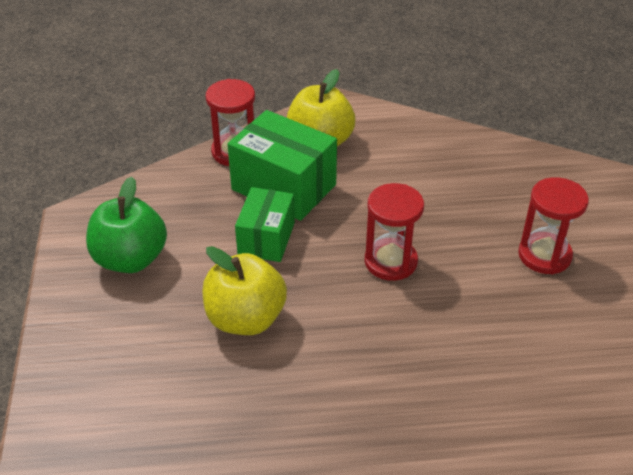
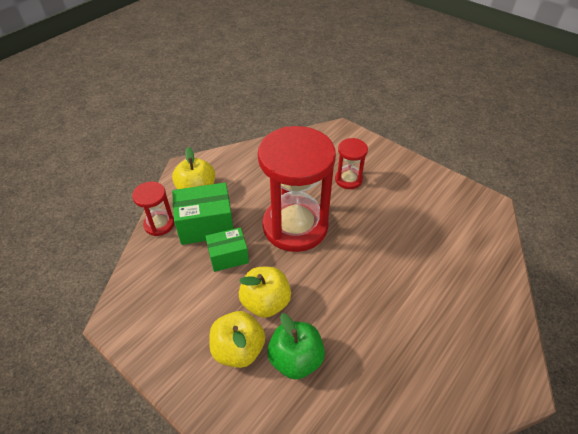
camera: 45 degrees left, 5 degrees up
(130, 259) = (172, 320): green apple -> green apple (295, 359)
(157, 342) = (238, 349): none -> yellow apple
(266, 238) = (228, 256): green box -> green box turned 75 degrees counterclockwise
(390, 261) = (295, 226): red hourglass -> red hourglass, size x2.17

